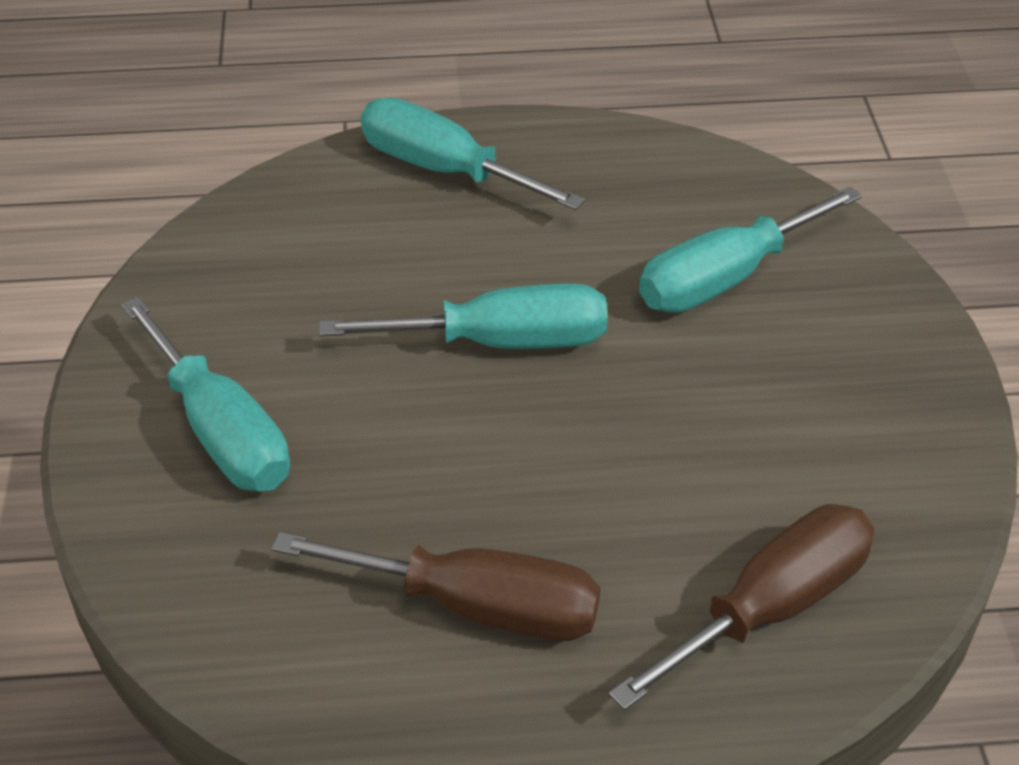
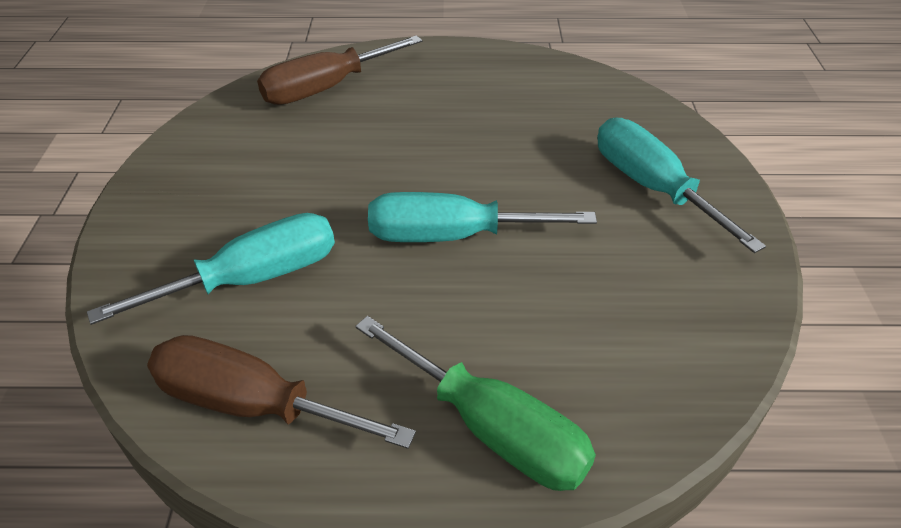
camera: 175 degrees left, 0 degrees up
(444, 170) = (492, 428): turquoise screwdriver -> green screwdriver
(476, 606) = (482, 96): brown screwdriver -> brown screwdriver (252, 404)

